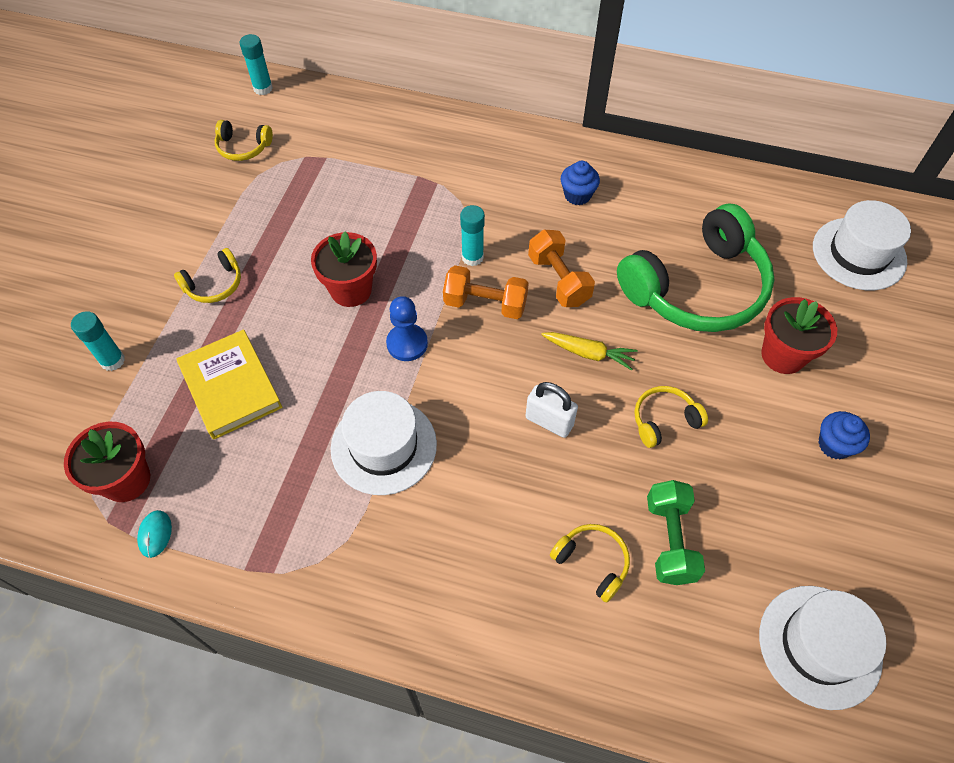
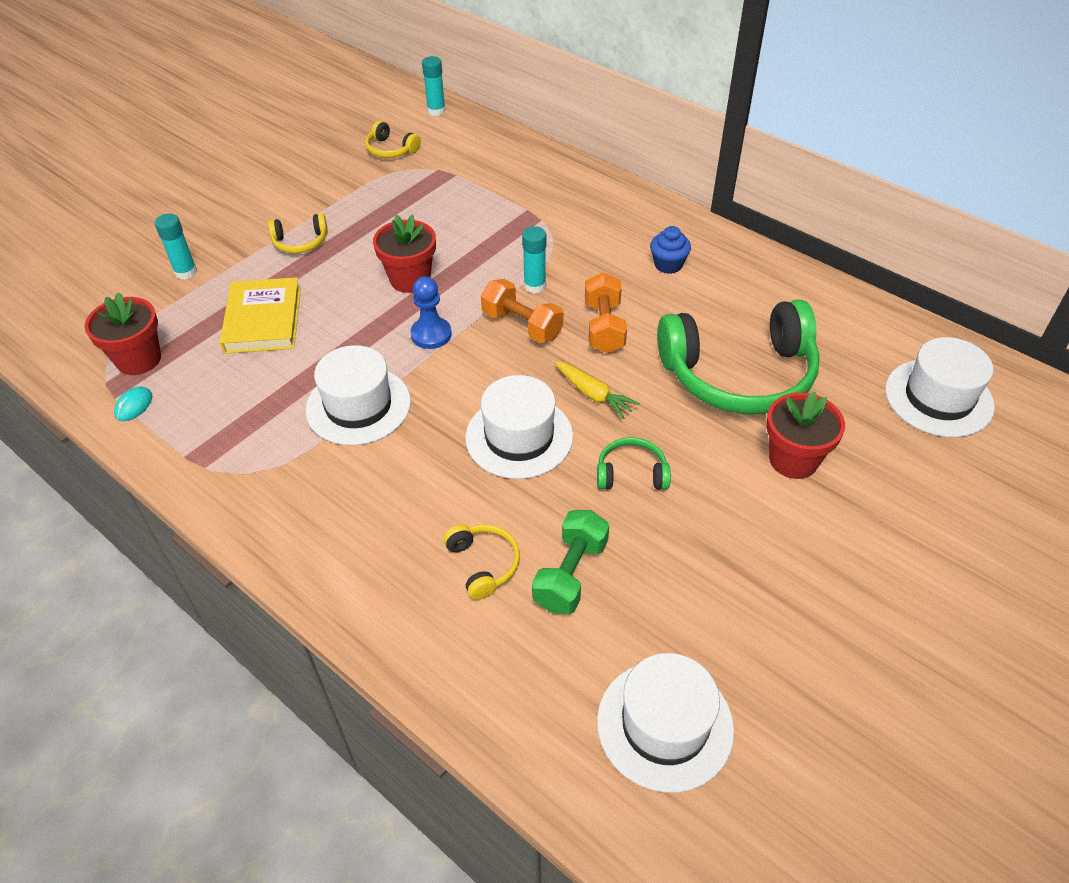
camera: 25 degrees right, 10 degrees down
(549, 421) = (519, 437): white padlock -> white hat
(664, 420) = (631, 473): yellow headphones -> green headphones
(834, 445) = (798, 556): blue cupcake -> none

